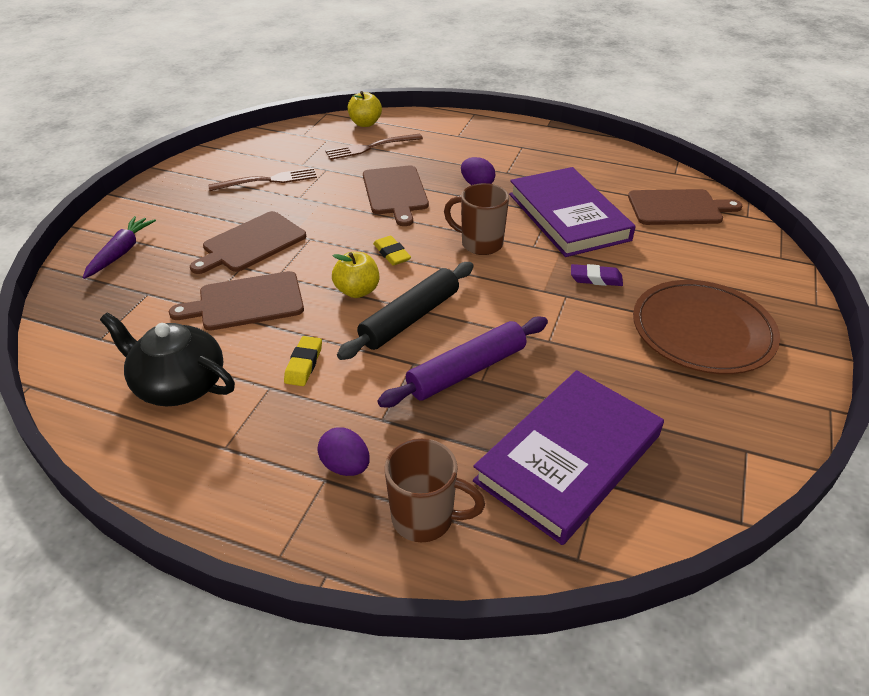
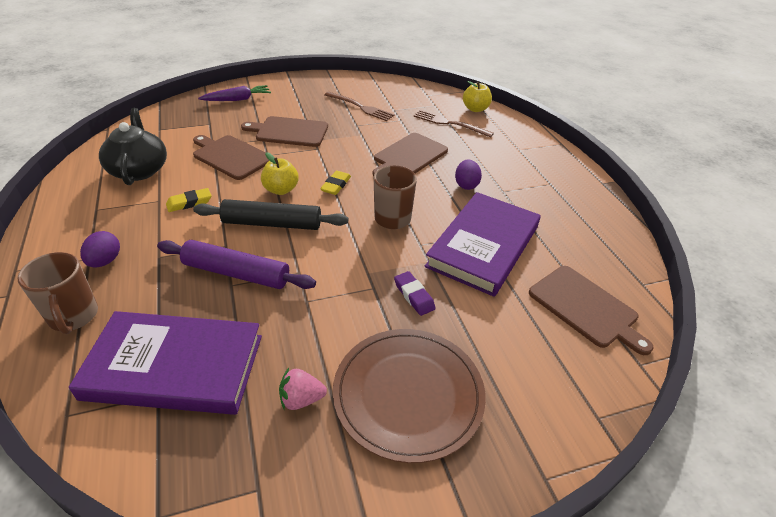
camera: 50 degrees right, 0 degrees up
(668, 390) = (301, 399): none -> pink strawberry

